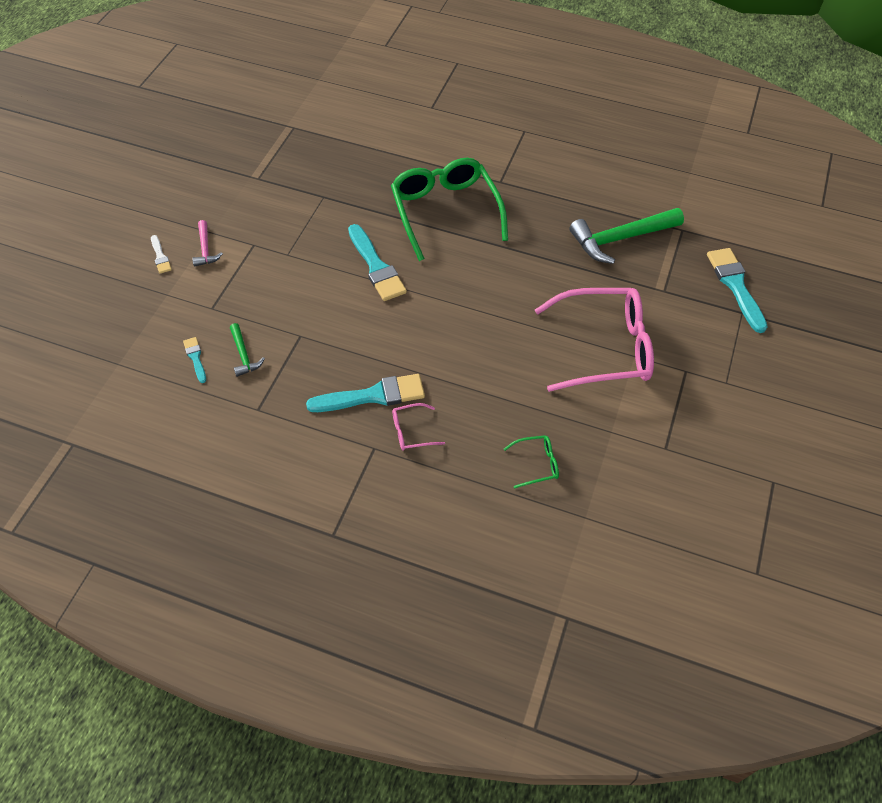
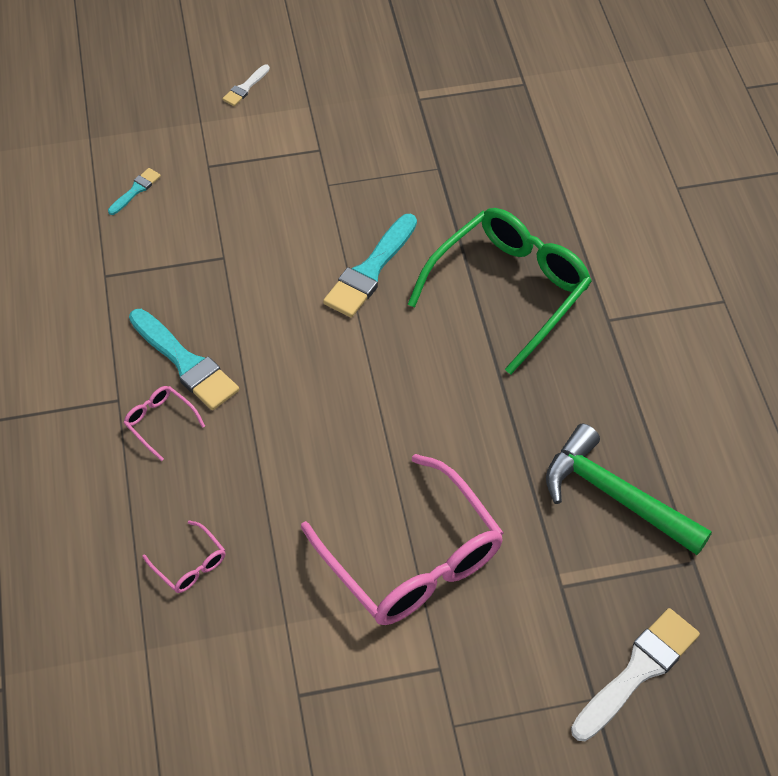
camera: 60 degrees right, 0 degrees up
(205, 249) = (282, 115): pink hammer -> none
(244, 355) = (165, 226): green hammer -> none
(536, 464) = (189, 564): green glasses -> pink glasses
(735, 286) = (638, 671): turquoise brush -> white brush

